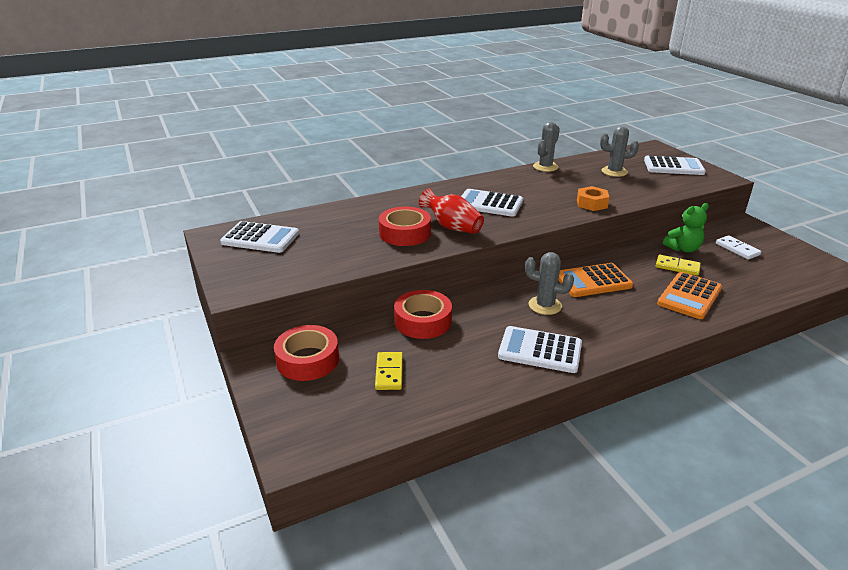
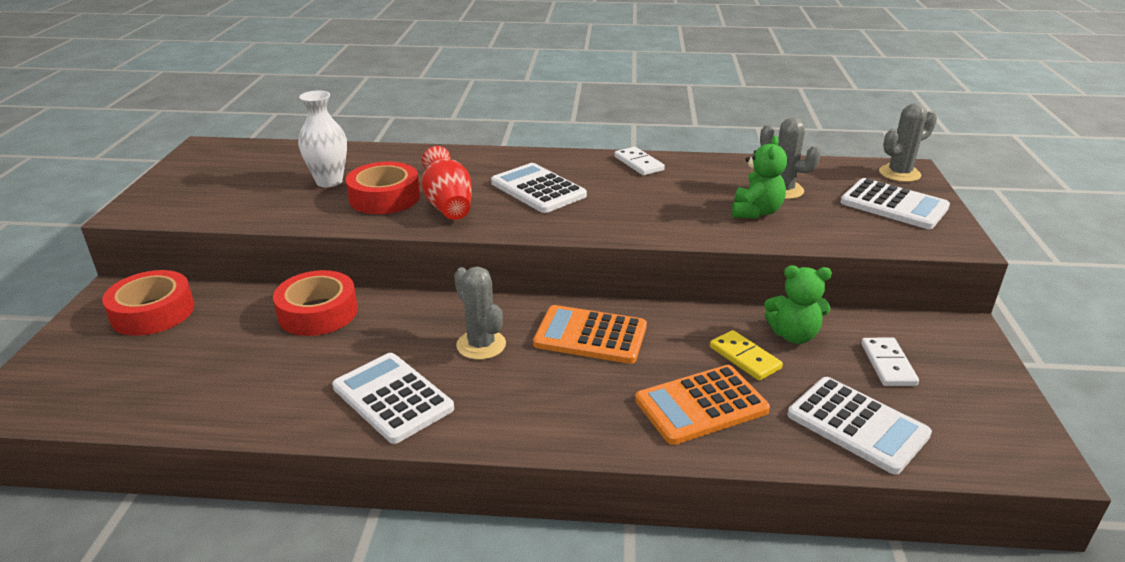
camera: 30 degrees right, 0 degrees up
(260, 238) = (238, 162): white calculator -> white calculator (857, 425)
(350, 233) = (329, 181): none -> white vase
(389, 373) = (202, 357): yellow domino -> none
(521, 175) = (639, 163): none -> white domino
(545, 167) = (689, 160): grey cactus -> grey cactus (899, 173)
(591, 204) = (676, 225): orange nut -> none
(619, 186) = (756, 212): none -> green teddy bear

